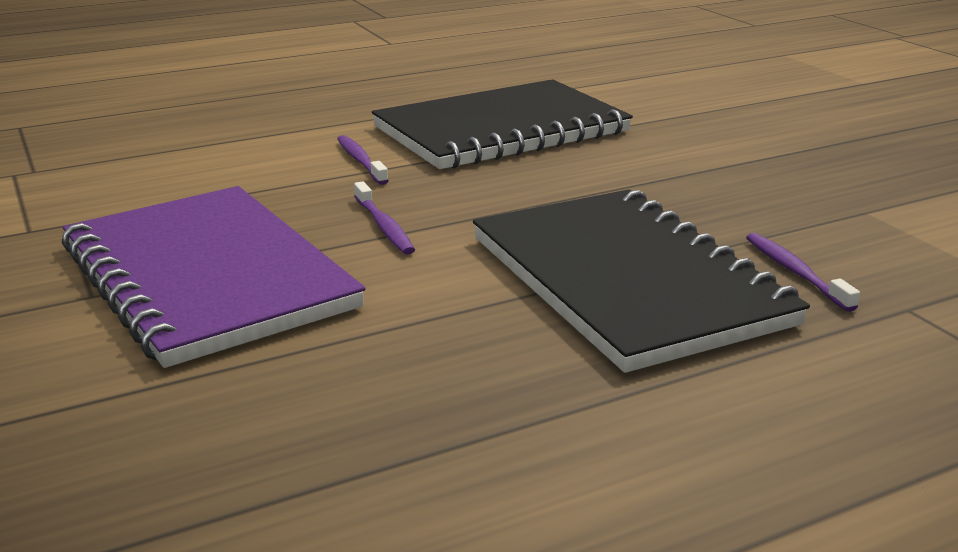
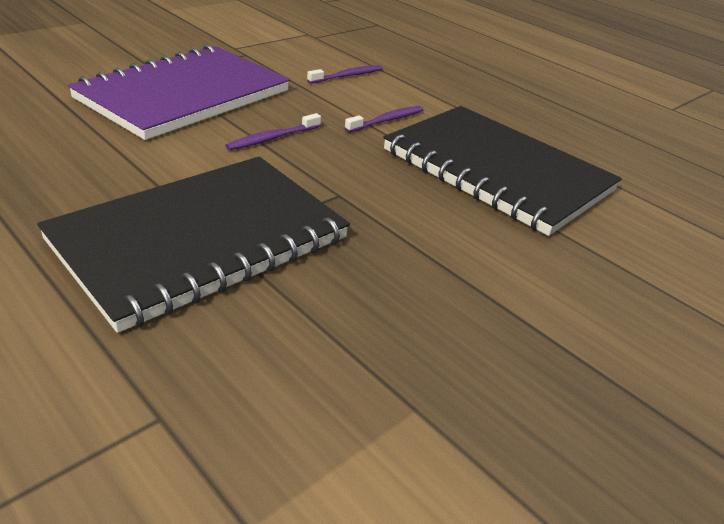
camera: 70 degrees right, 10 degrees up
(795, 272) = (234, 338): purple toothbrush -> purple toothbrush (347, 76)

